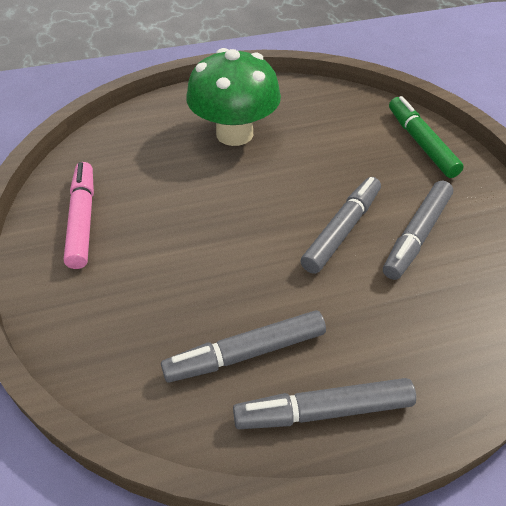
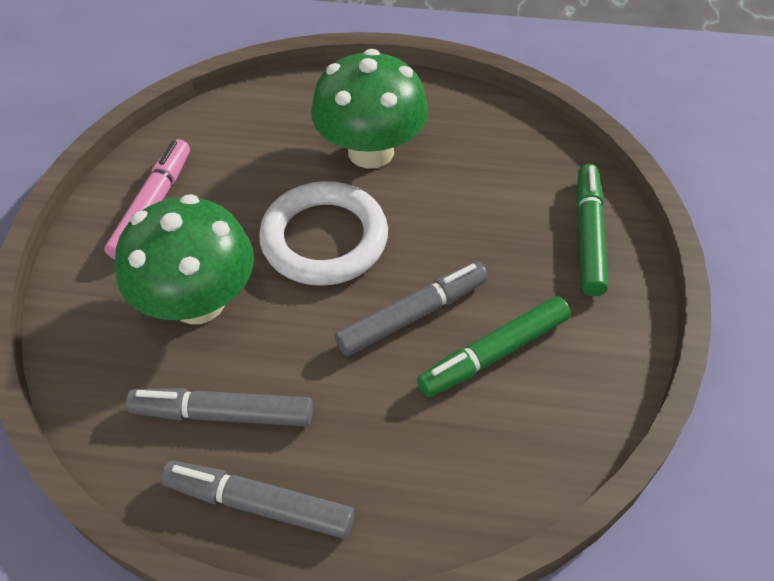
camera: 25 degrees right, 5 degrees up
(168, 276) = (198, 302): none -> green mushroom
(240, 200) = (324, 239): none -> white ring
(417, 235) = (494, 353): grey marker -> green marker

